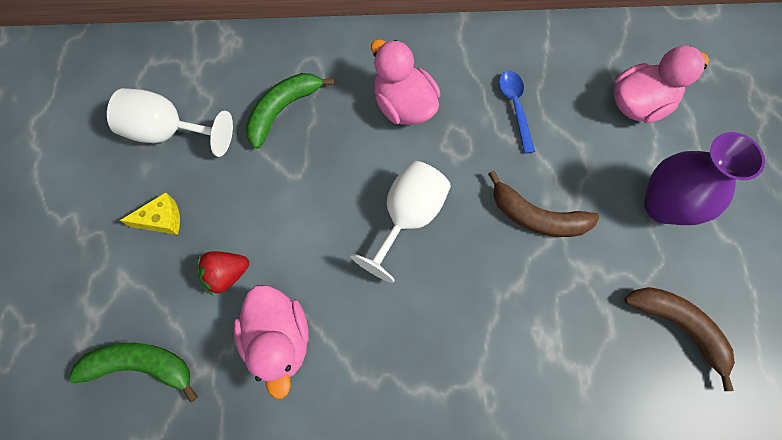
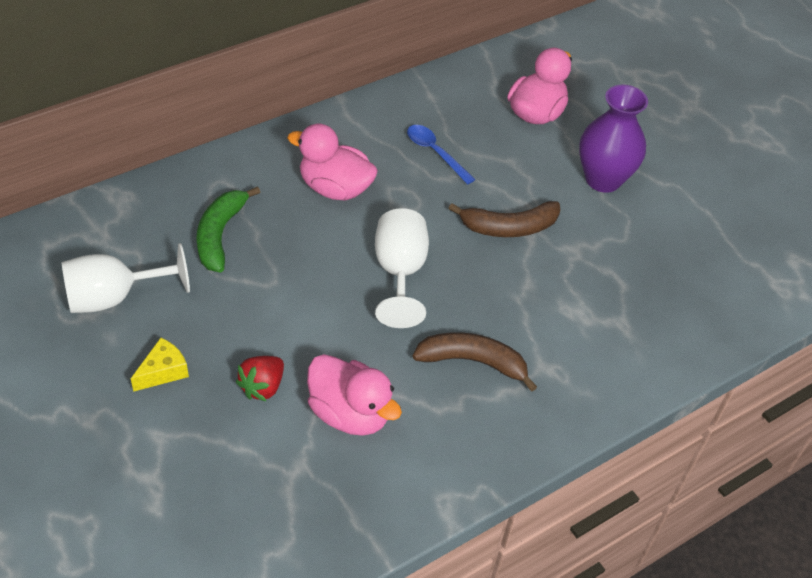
camera: 35 degrees left, 20 degrees down
(141, 365) = (232, 494): green banana -> none
(678, 326) = (668, 258): brown banana -> brown banana (473, 362)

